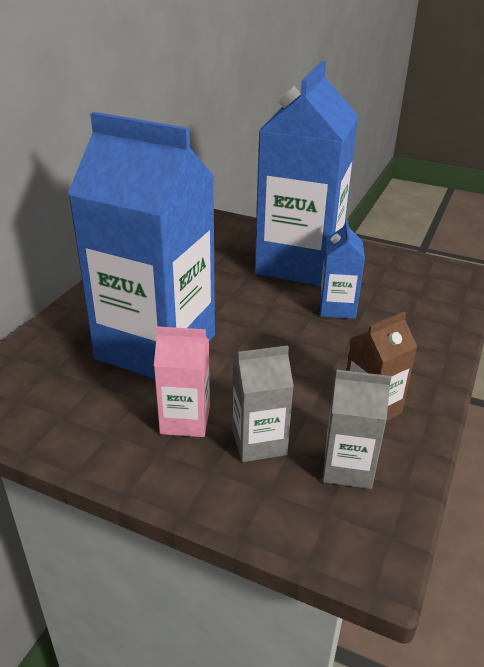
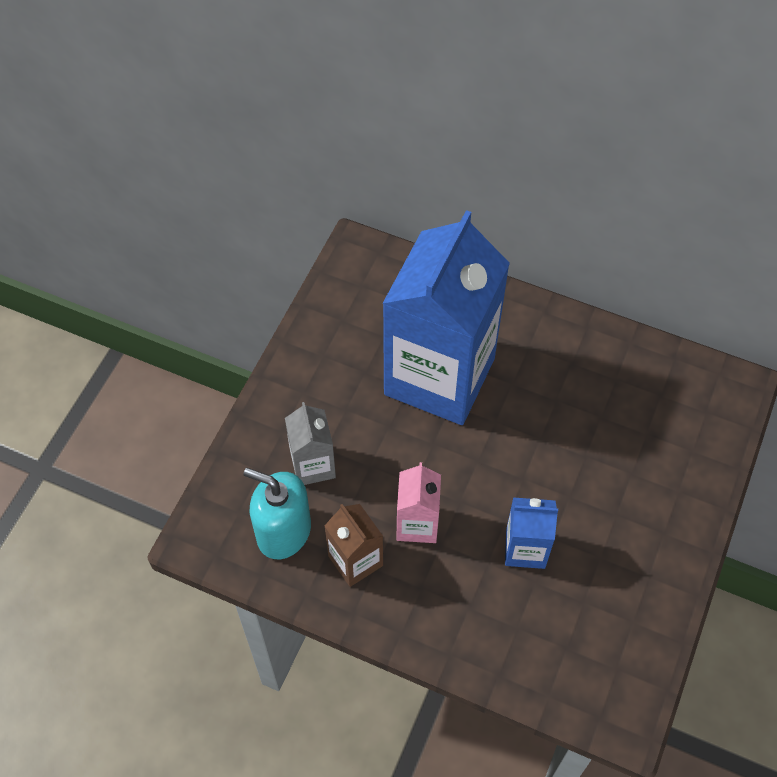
camera: 90 degrees right, 25 degrees up
(185, 420) = (338, 409): pink carton -> pink carton (417, 523)
(299, 263) = (624, 513): blue carton -> none
(347, 467) = (283, 531): grey carton -> turquoise soap dispenser

